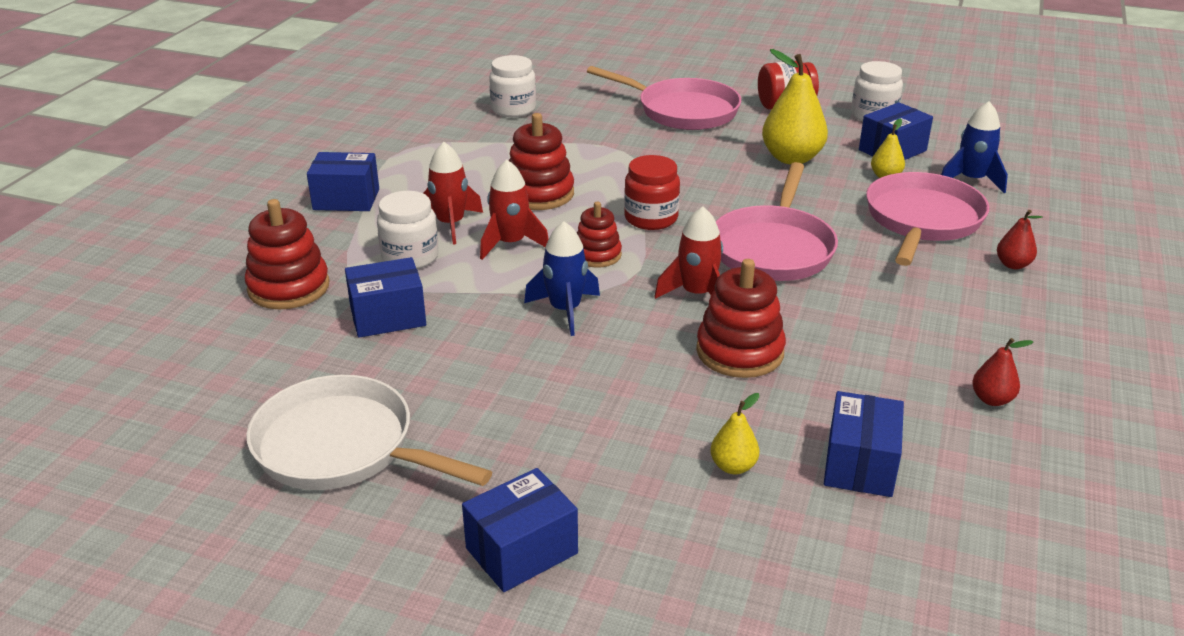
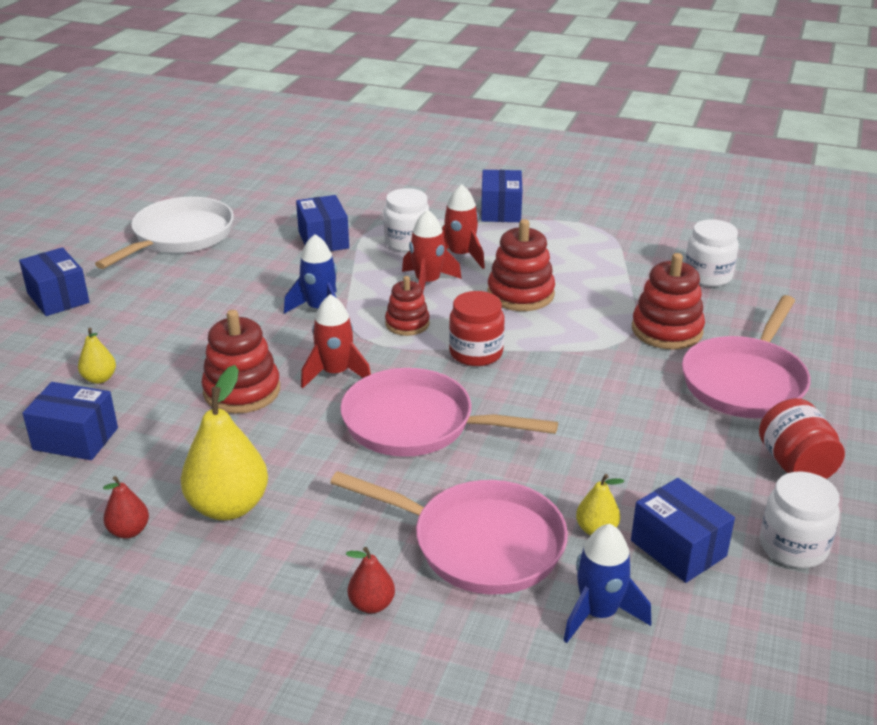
camera: 90 degrees right, 0 degrees up
(289, 287) = (367, 203): red stacking toy -> red stacking toy (667, 330)
(792, 158) = (632, 456): yellow pear -> yellow pear (228, 507)

